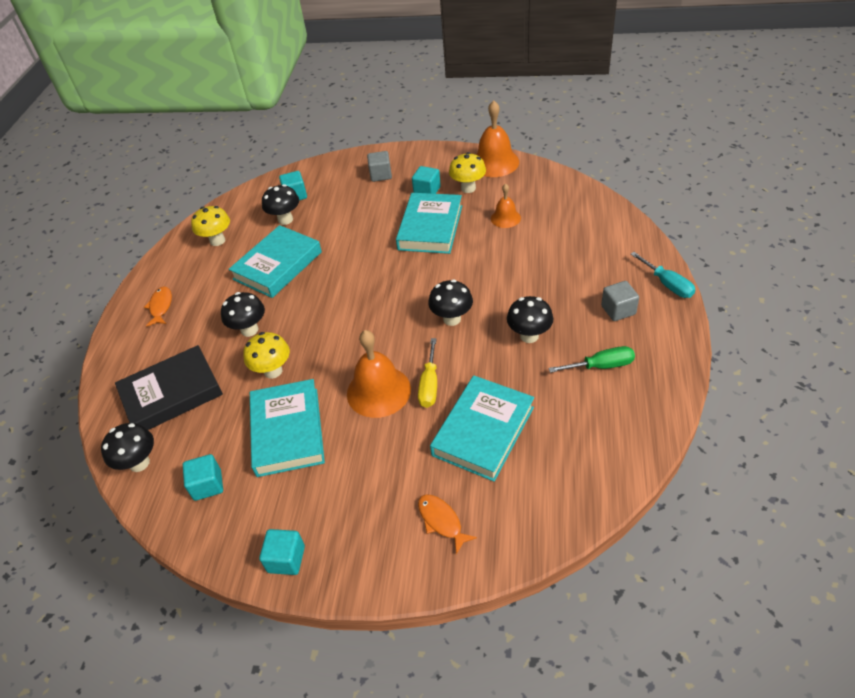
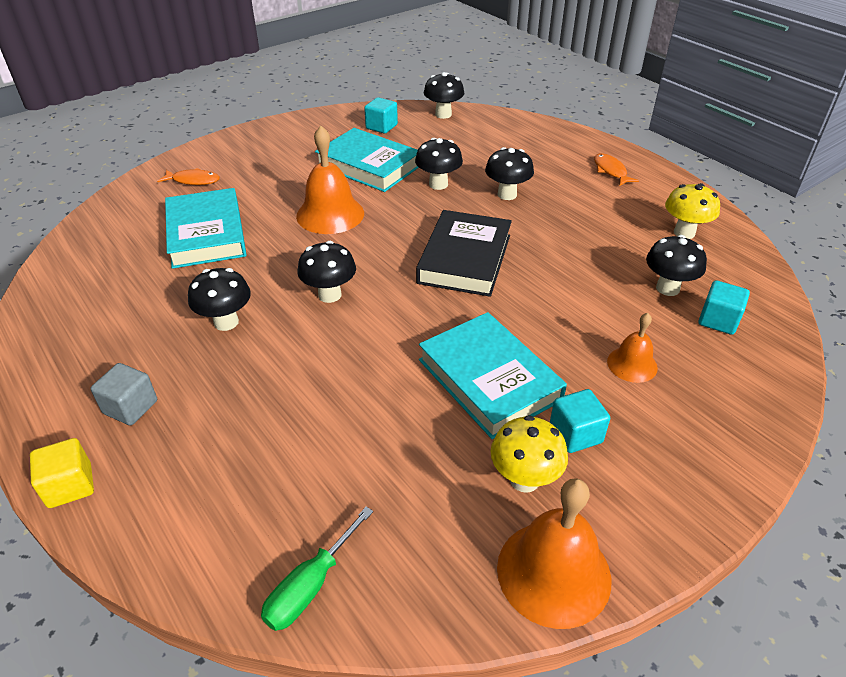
camera: 130 degrees right, 5 degrees down
(161, 306) = (610, 171): orange fish -> orange fish turned 150 degrees counterclockwise
(171, 393) = (489, 142): black book -> black book (465, 259)
(273, 371) = (438, 184): yellow mushroom -> black mushroom
(277, 265) = (581, 245): turquoise book -> none
(286, 559) = (282, 128): turquoise cube -> none
(381, 175) = (680, 419): grey cube -> none
(429, 385) = (289, 238): yellow screwdriver -> none
(505, 218) = (404, 458): orange bell -> orange bell (632, 364)
(601, 366) = (120, 334): green screwdriver -> green screwdriver (310, 586)
(667, 284) = (70, 486): turquoise screwdriver -> yellow cube

